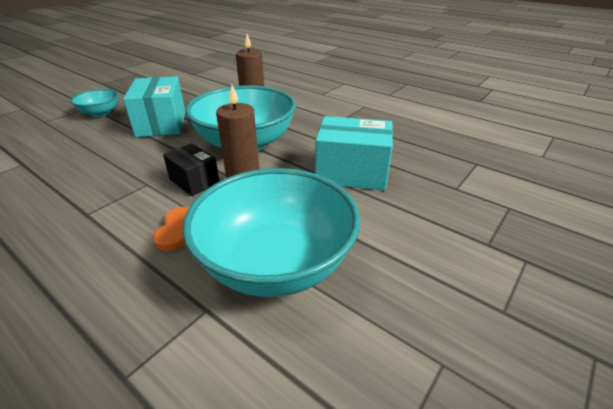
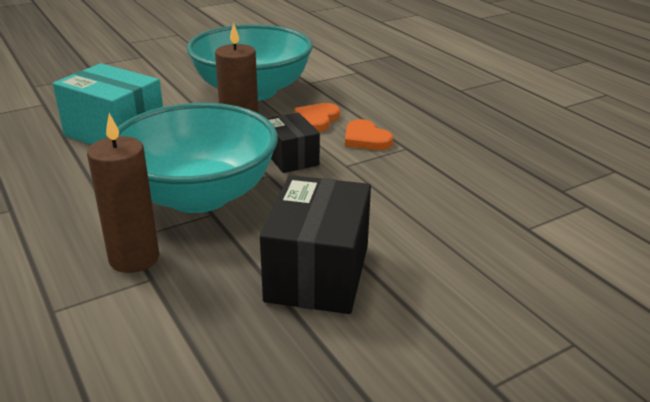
camera: 160 degrees left, 5 degrees down
(100, 113) = (455, 346): turquoise bowl -> none
(126, 216) = (366, 139): none -> orange heart
(161, 124) = (317, 273): turquoise box -> black box

